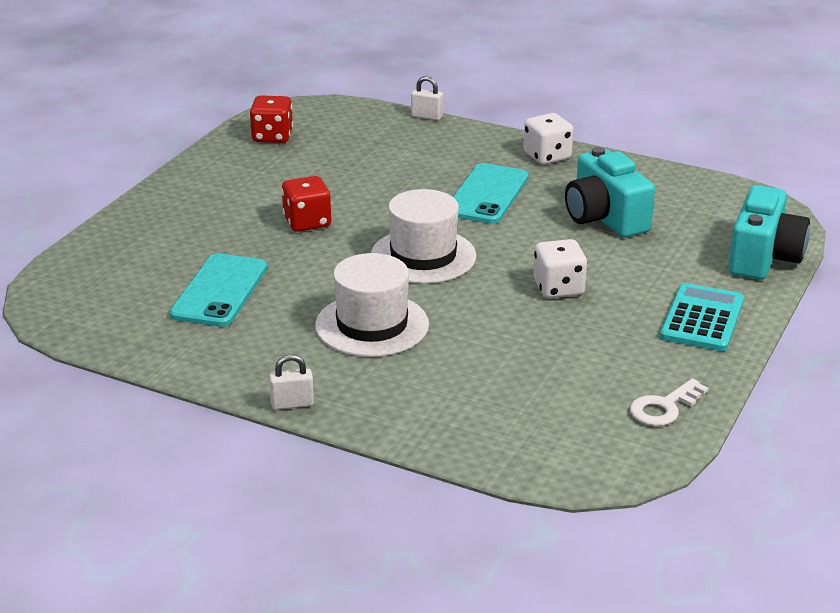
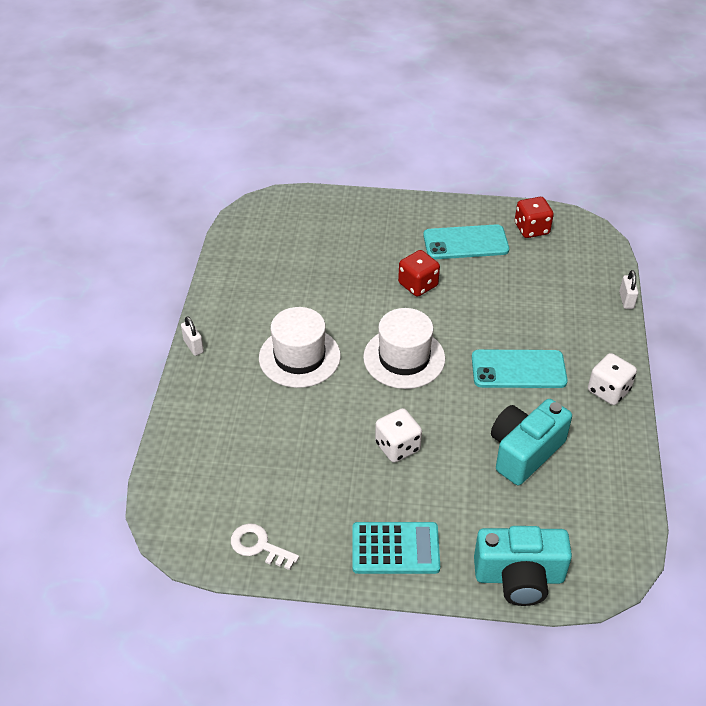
camera: 70 degrees right, 15 degrees up
(219, 291) = (308, 272): turquoise phone -> turquoise phone (465, 243)

